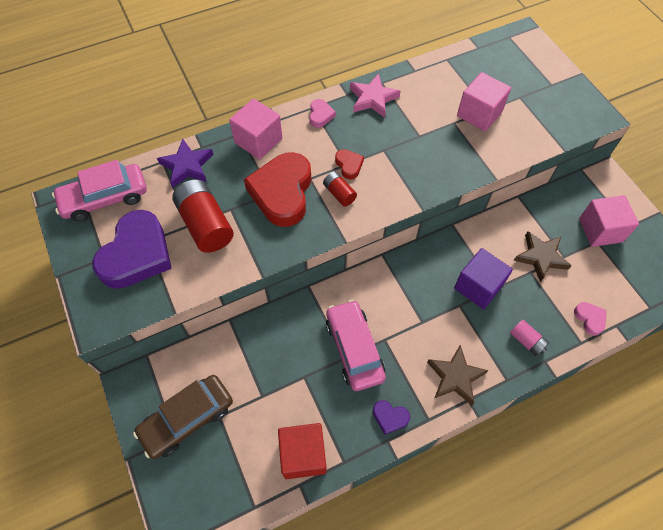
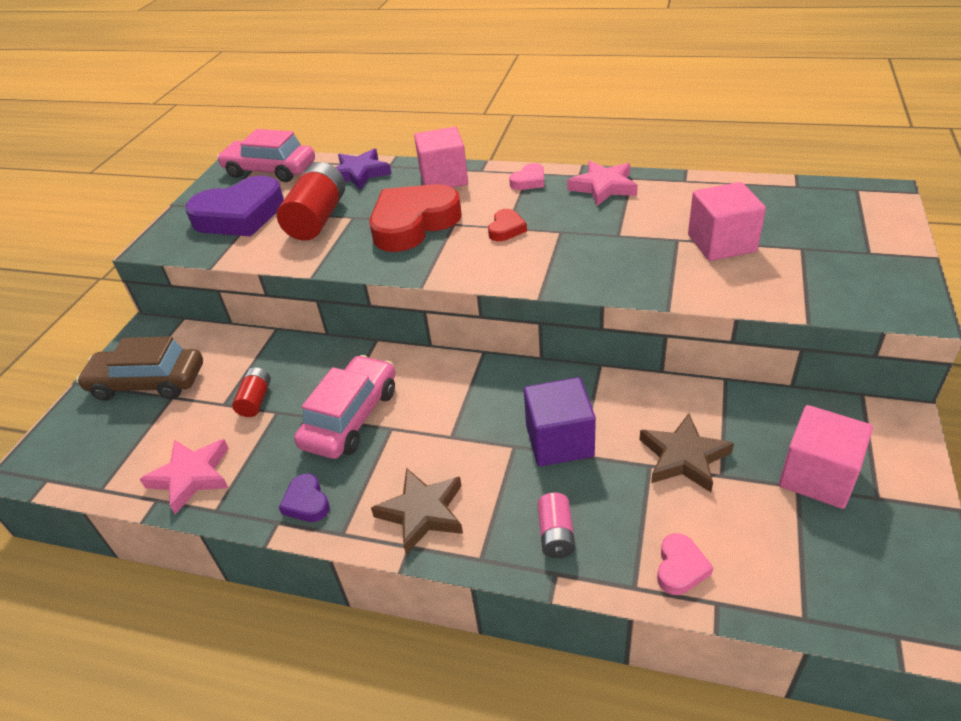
camera: 45 degrees right, 20 degrees down
(303, 455) = (191, 476): red cube -> pink star
(339, 194) = (466, 247): red battery -> red battery (255, 400)

